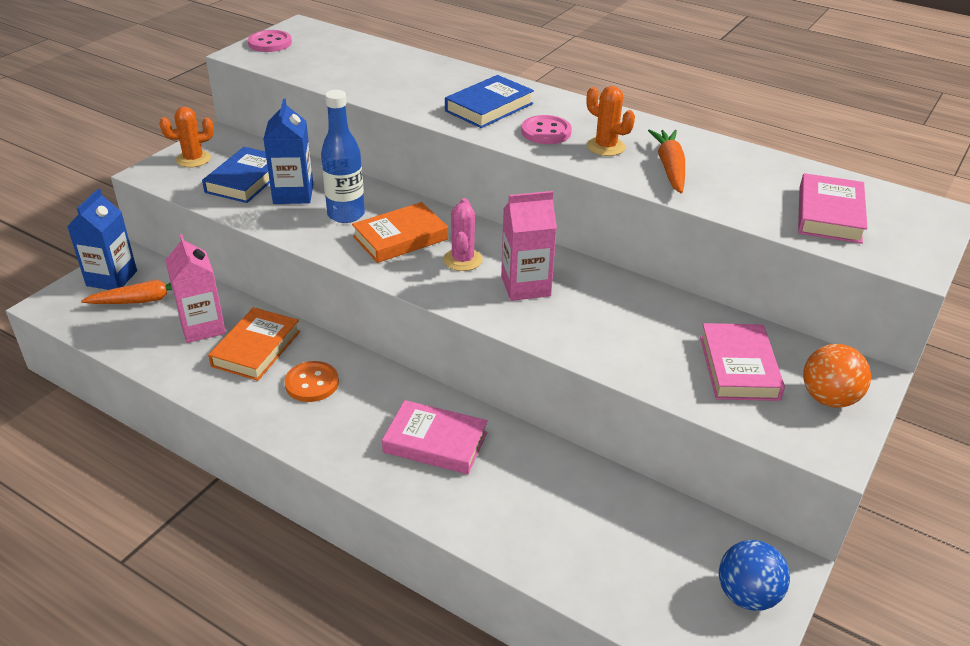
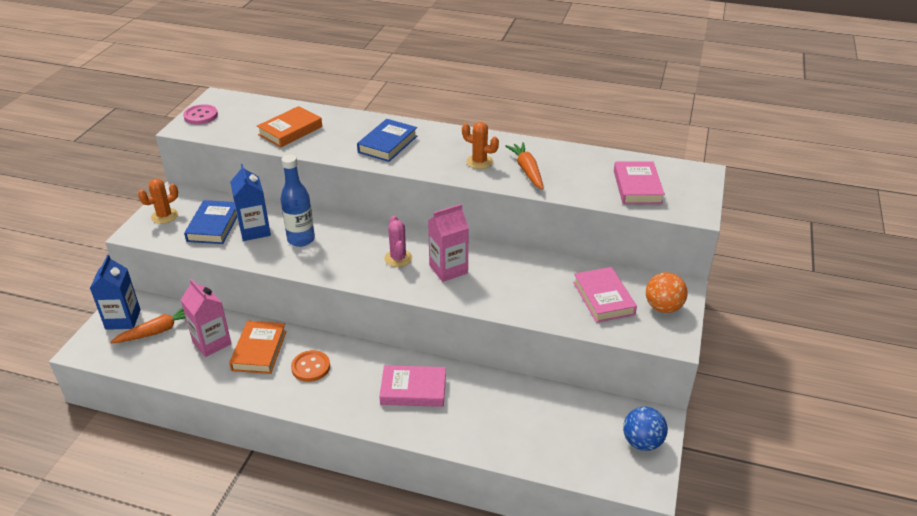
camera: 15 degrees left, 0 degrees up
(400, 238) = (348, 250): orange book -> orange book (290, 131)
(546, 132) = (435, 157): pink button -> none

